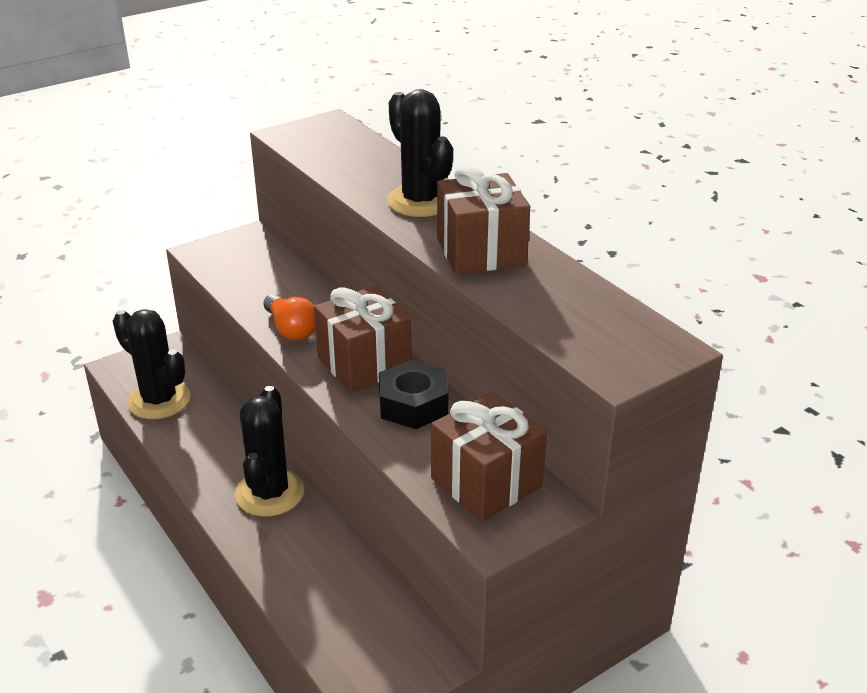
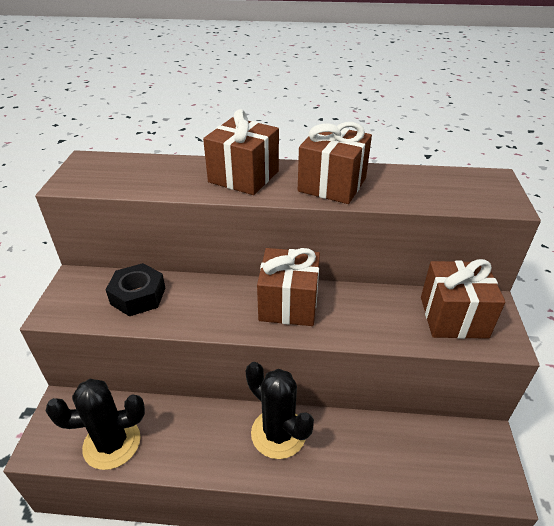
camera: 50 degrees left, 5 degrees up
(291, 329) = (212, 317): orange light bulb -> none
(413, 404) = (352, 306): black nut -> black nut (138, 296)
(420, 201) = (243, 176): black cactus -> brown gift

